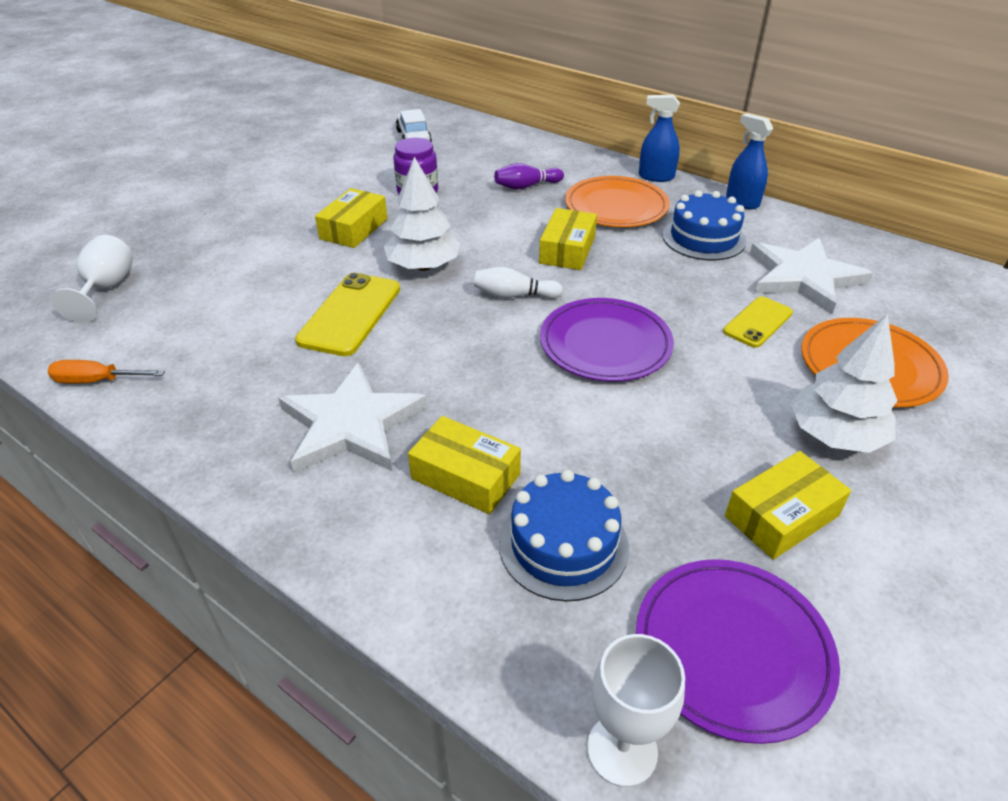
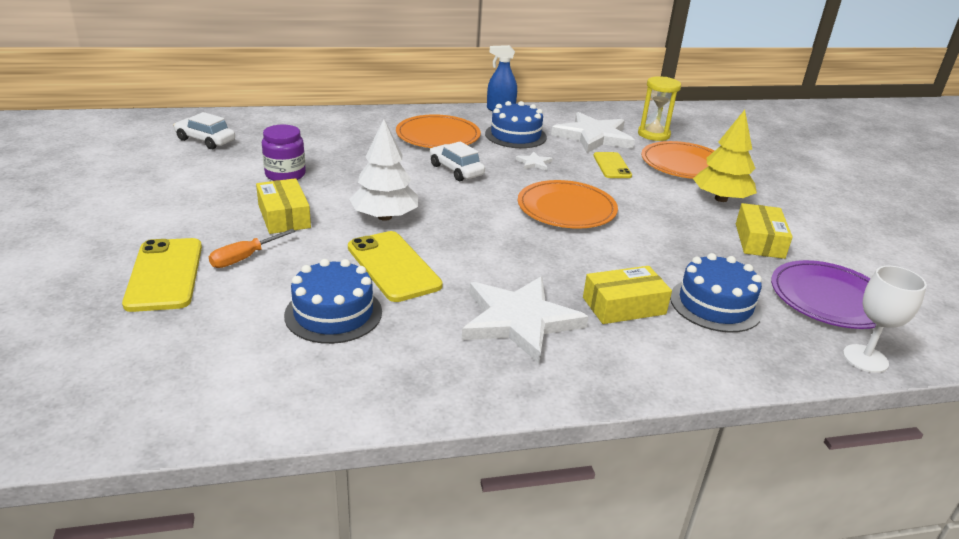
camera: 50 degrees left, 10 degrees down
(97, 381) = (284, 410): orange screwdriver -> orange screwdriver (244, 258)
(106, 288) = (139, 354): white goblet -> none
(210, 238) = (164, 275): none -> yellow phone
(245, 328) = (333, 313): none -> blue cake
(514, 295) = (474, 207): white bowling pin -> none
(526, 186) = (359, 144): purple bowling pin -> none
(567, 250) = (456, 170): yellow box -> white car
(605, 343) = (566, 208): purple plate -> orange plate
(656, 177) = (430, 111): blue spray bottle -> none
(665, 277) = (534, 163): none -> white star
(835, 435) = (721, 199): white tree -> yellow tree
(901, 309) = (653, 134): none -> yellow hourglass

